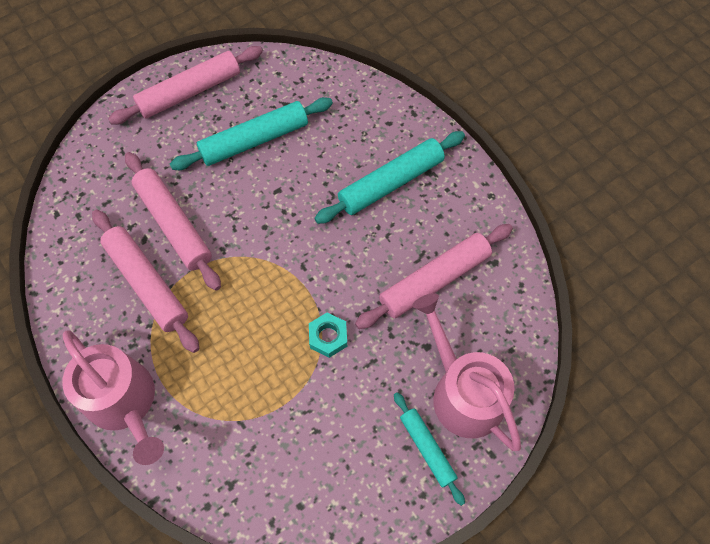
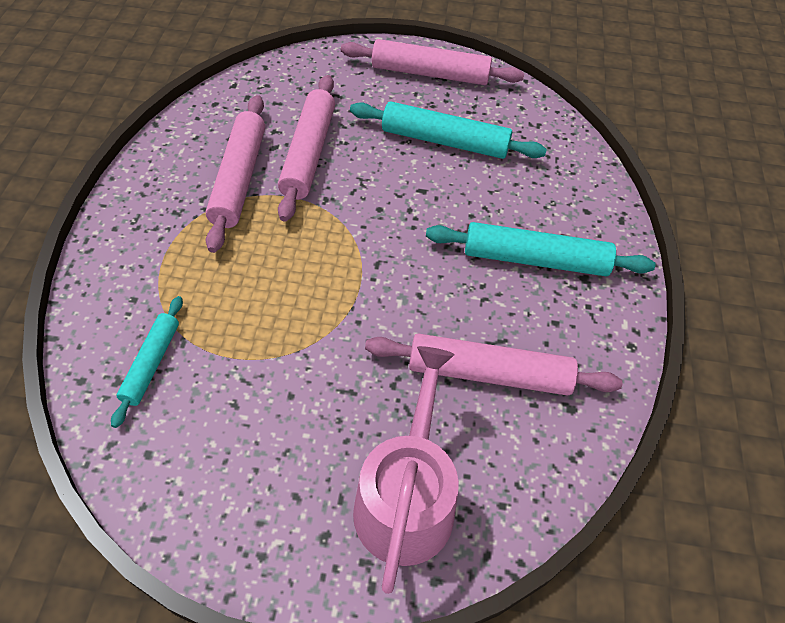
camera: 40 degrees right, 10 degrees down
(124, 402) = (121, 248): pink watering can -> none
(328, 337) = (334, 337): turquoise nut -> none
(427, 448) = (314, 517): turquoise rolling pin -> turquoise rolling pin (151, 363)

